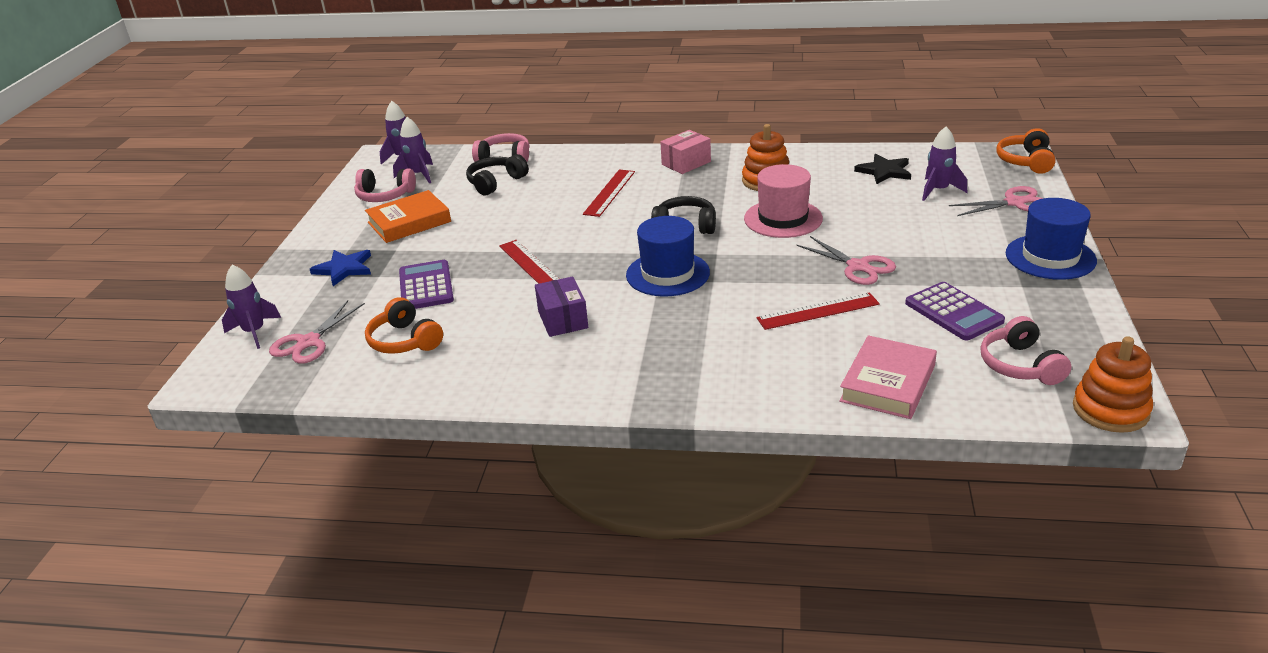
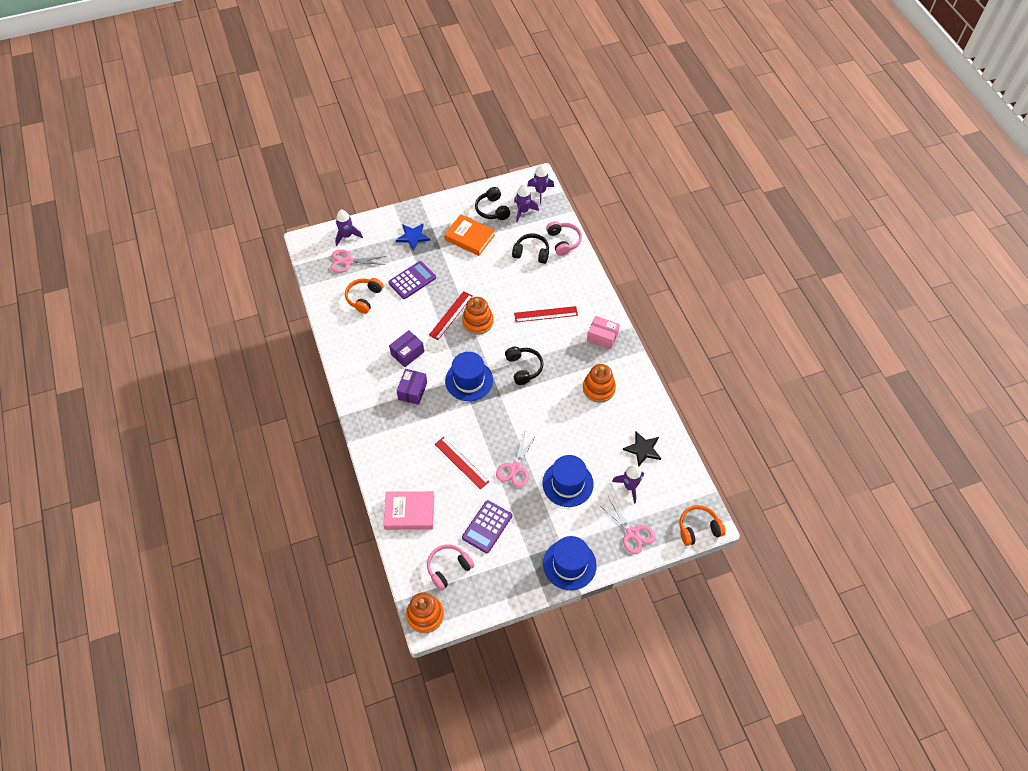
camera: 60 degrees right, 25 degrees up
(385, 195) = (492, 209): pink headphones -> black headphones
(567, 245) = (477, 322): none -> orange stacking toy
(642, 330) = (412, 391): none -> purple box
(783, 218) = (554, 413): pink hat -> none
(909, 232) = (567, 483): none -> blue hat

